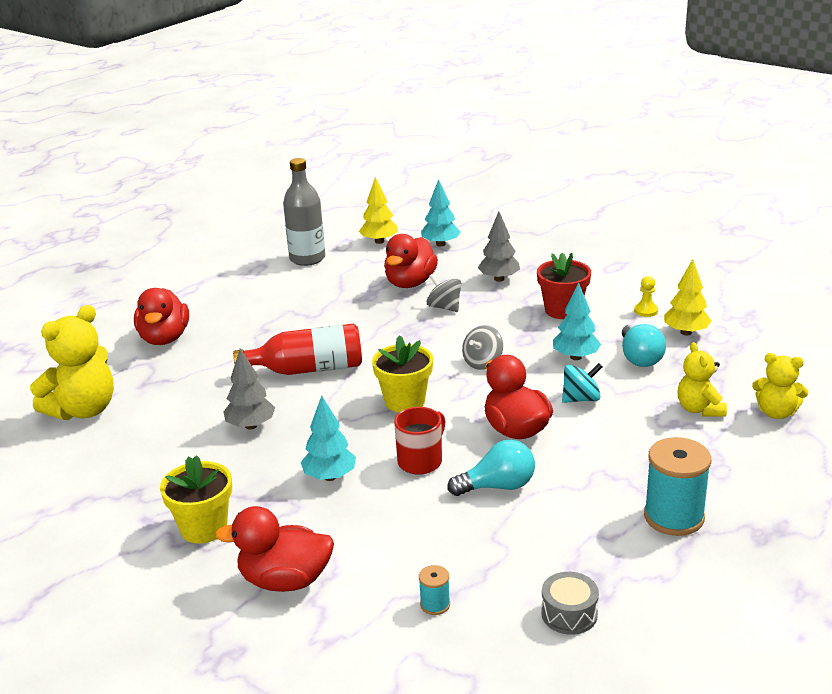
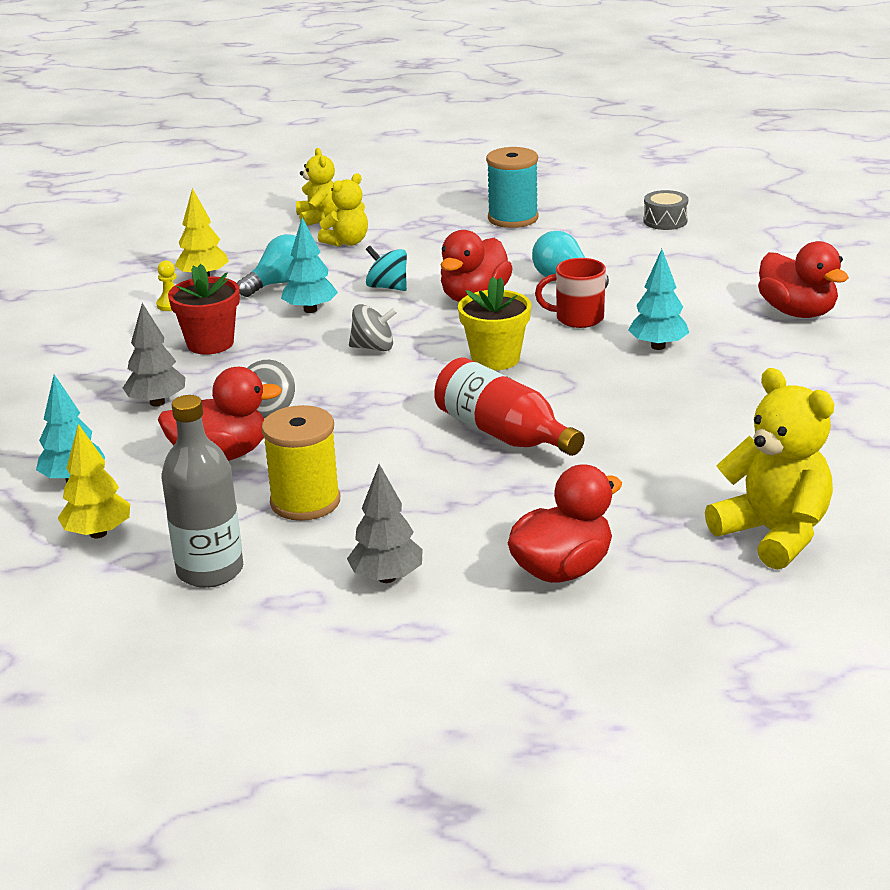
camera: 125 degrees left, 0 degrees up
(83, 410) = (773, 534): yellow teddy bear -> yellow teddy bear turned 45 degrees clockwise
(204, 528) = (806, 368): yellow flower pot -> none
(251, 426) = (646, 417): grey tree -> grey tree (387, 577)
(329, 293) = (305, 502): none -> yellow spool
(435, 604) = (727, 258): turquoise spool -> none

